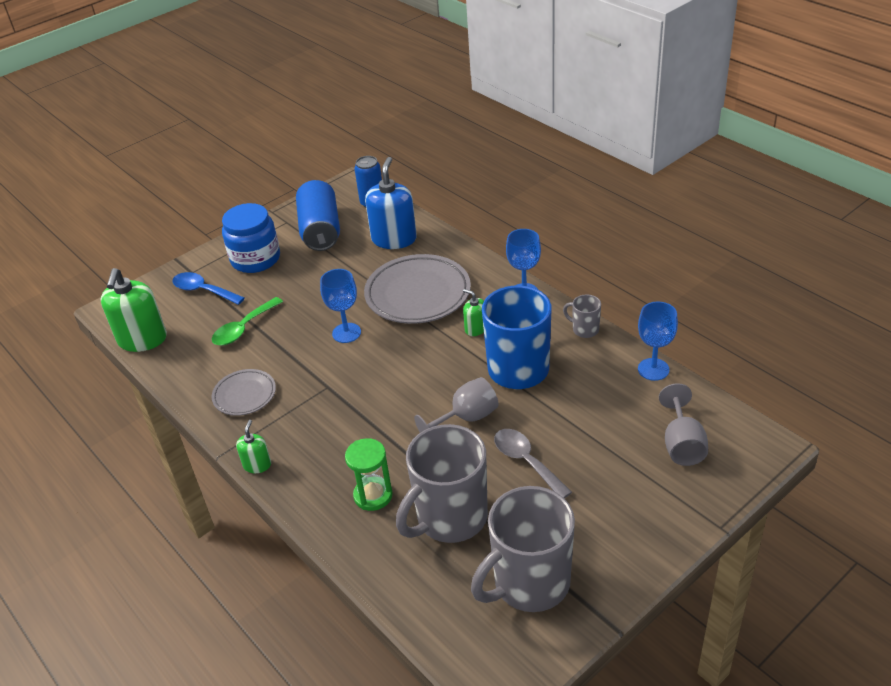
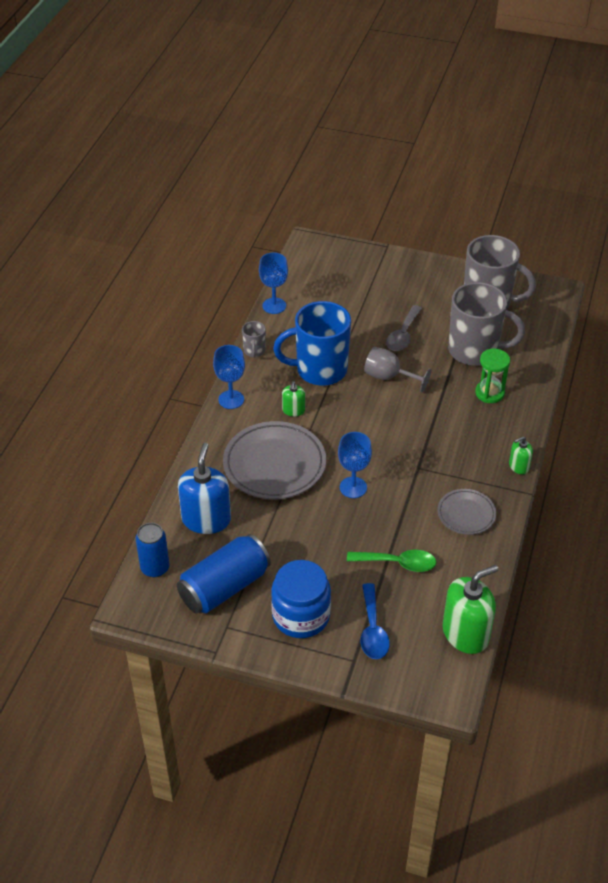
camera: 125 degrees left, 5 degrees up
(394, 239) = (206, 519): blue soap dispenser -> blue soap dispenser turned 120 degrees clockwise
(682, 444) = (335, 275): grey goblet -> none

